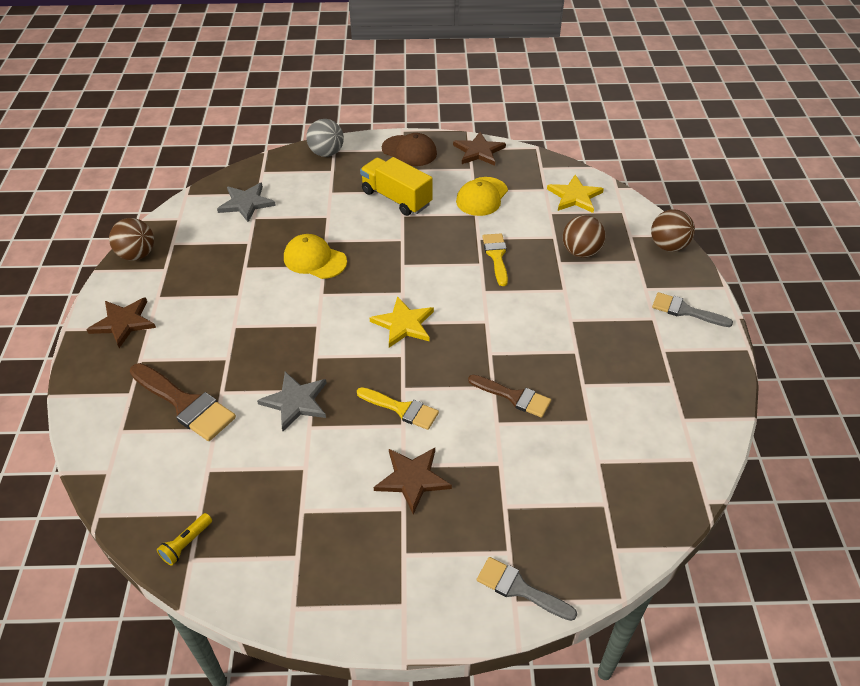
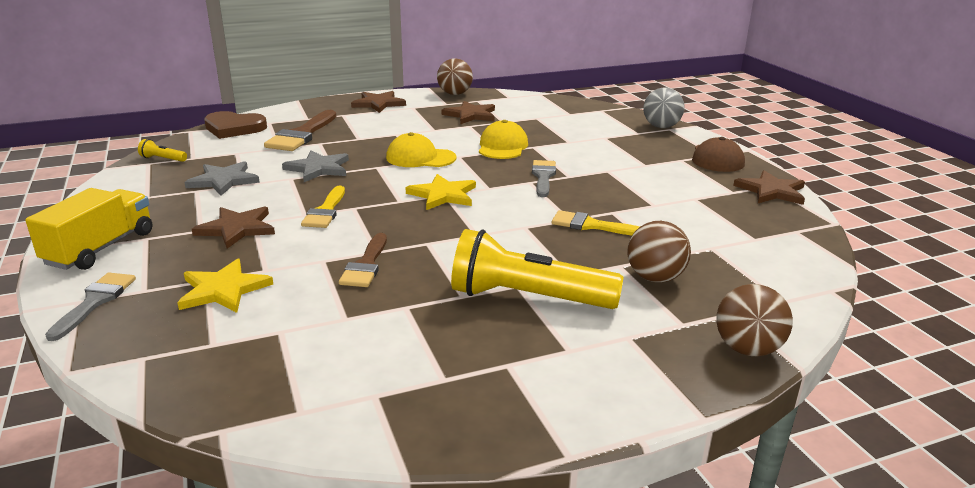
camera: 70 degrees right, 20 degrees down
(118, 467) = (234, 128): none -> brown heart
(214, 259) = (470, 115): none -> brown star
(246, 203) = (552, 112): grey star -> grey star (223, 180)
(396, 198) = (630, 164): yellow truck -> yellow truck (100, 248)
(482, 197) = (688, 204): yellow cap -> yellow cap (420, 158)
(496, 256) = (591, 225): yellow brush -> yellow brush turned 135 degrees counterclockwise
(574, 196) = (767, 260): yellow star -> yellow star (223, 290)
(589, 319) = (528, 298): none -> yellow flashlight
(685, 311) = (608, 379): grey brush -> grey brush (543, 177)

